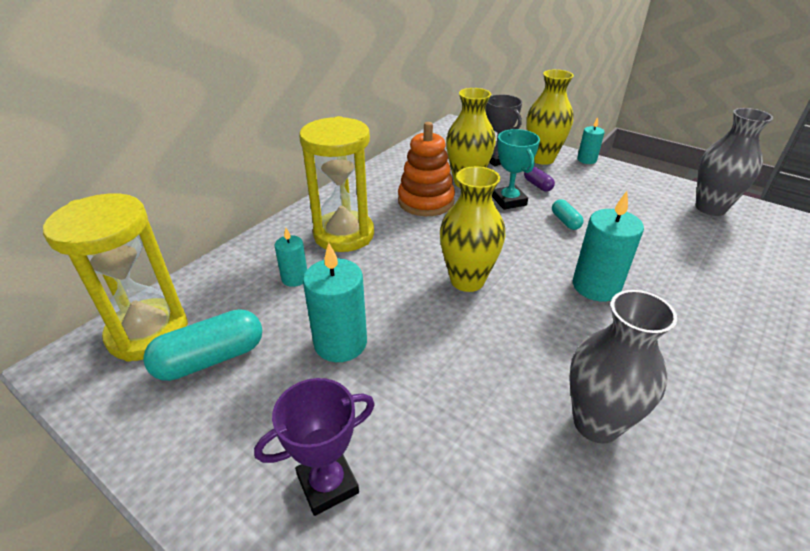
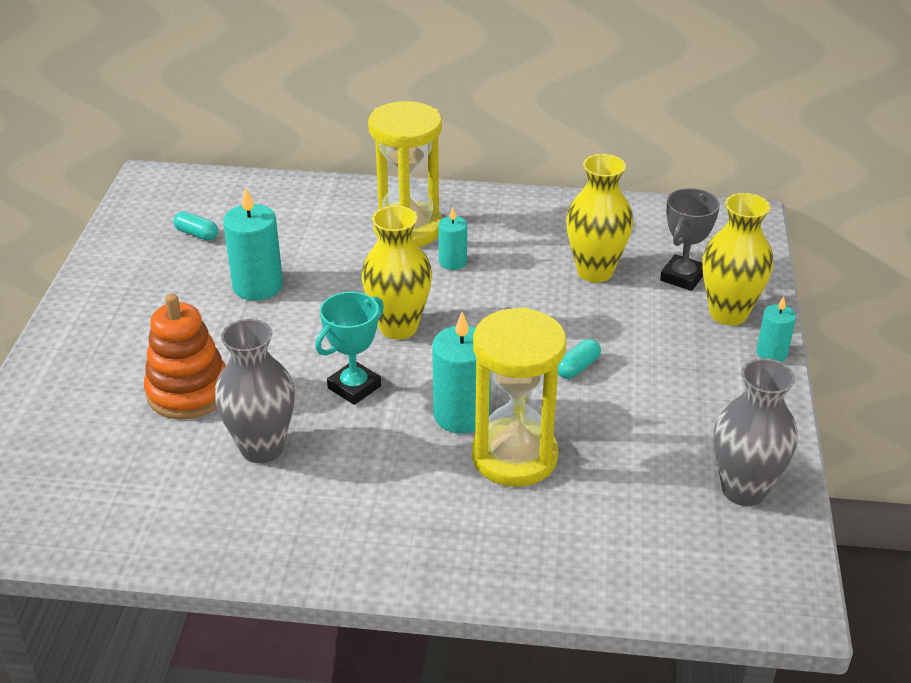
camera: 60 degrees right, 0 degrees up
(148, 332) = (202, 194): yellow hourglass -> yellow hourglass (514, 456)
(211, 359) = (197, 234): turquoise capsule -> turquoise capsule, size x0.53
(295, 278) = (319, 230): turquoise candle -> turquoise candle (452, 262)
(327, 484) = (124, 332): purple trophy -> none
(426, 201) = (520, 256): orange stacking toy -> orange stacking toy (188, 392)
(509, 201) = (582, 314): turquoise trophy -> turquoise trophy (354, 387)
(537, 185) = (647, 326): purple capsule -> none

